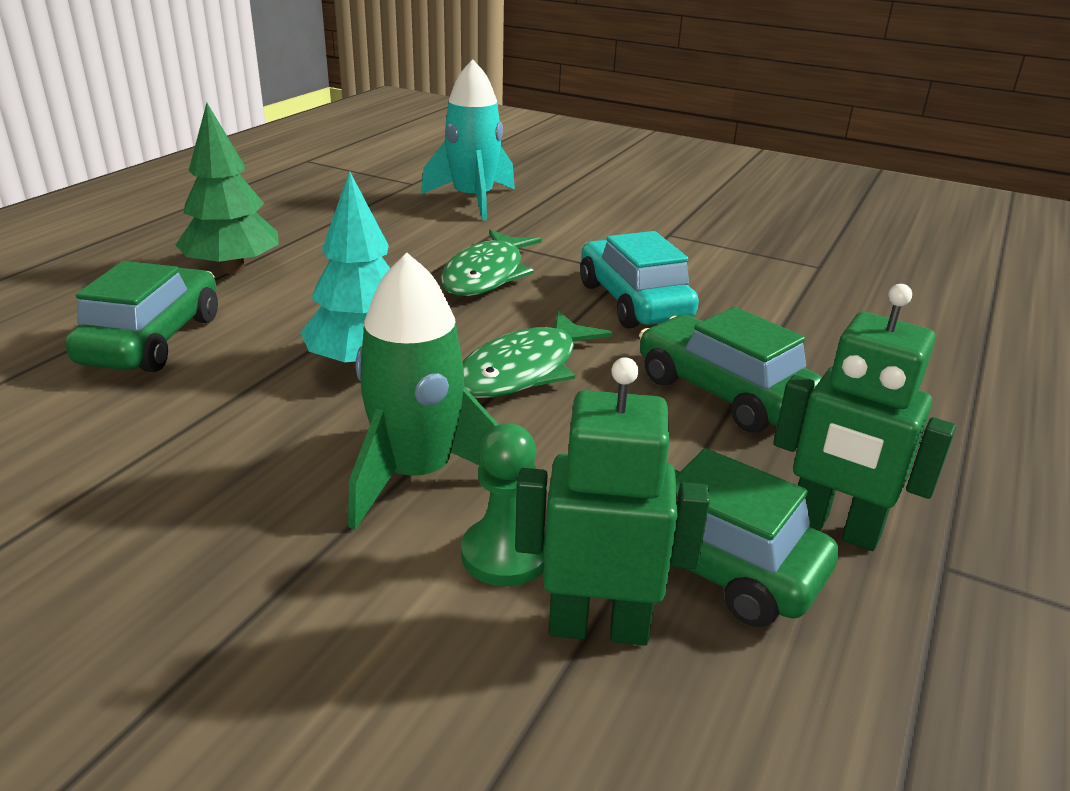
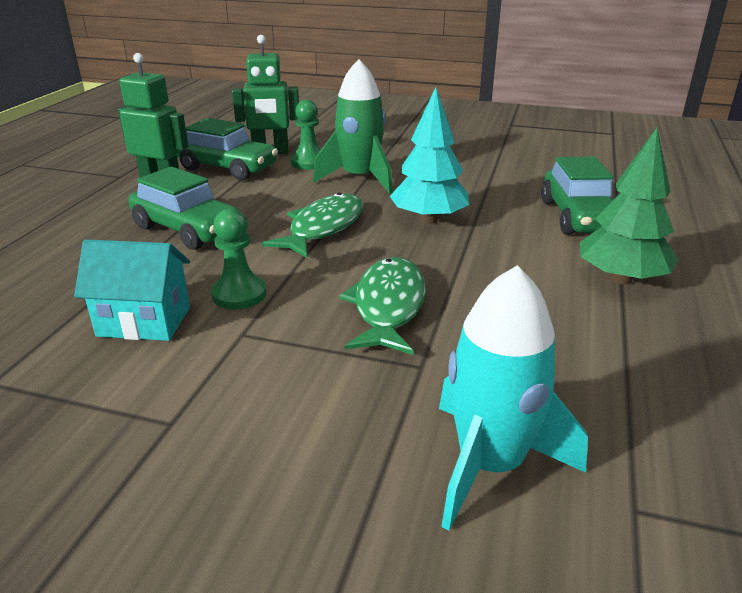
camera: 170 degrees right, 0 degrees up
(633, 302) = (239, 294): turquoise car -> green pawn
(721, 290) = (144, 321): none -> turquoise house

